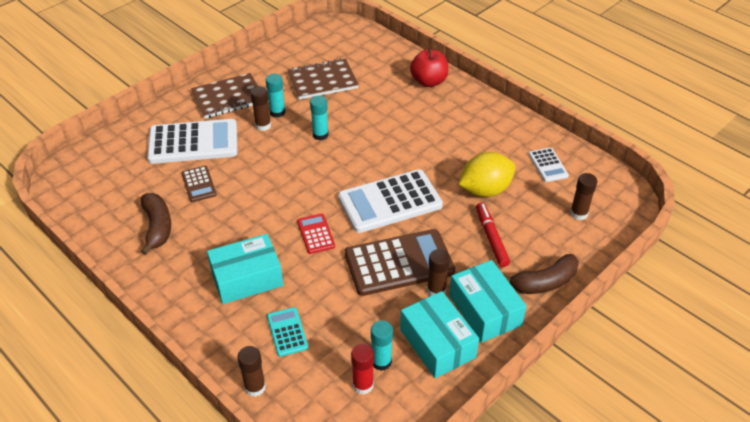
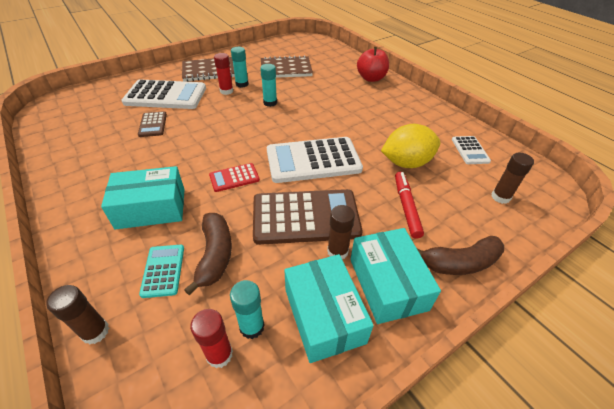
camera: 10 degrees right, 0 degrees up
(157, 227) = (98, 152): brown banana -> brown banana (215, 255)
(263, 125) = (226, 91): brown glue stick -> red glue stick
(315, 234) = (234, 178): red calculator -> red calculator turned 105 degrees counterclockwise

